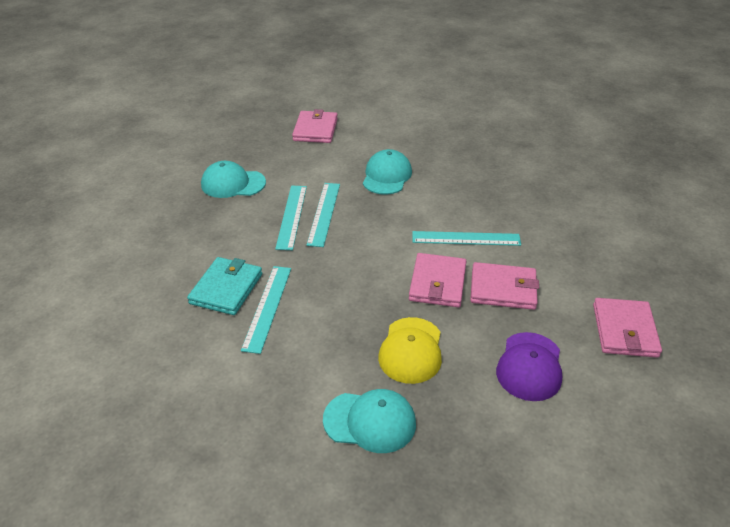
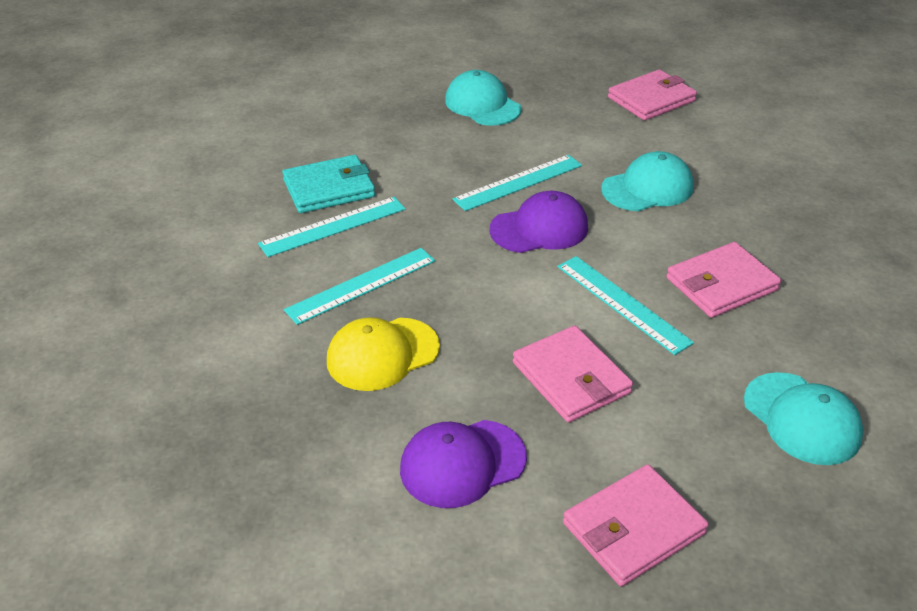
camera: 50 degrees right, 0 degrees up
(291, 216) = (484, 165): turquoise ruler -> turquoise ruler (361, 285)
(370, 421) = (252, 376): turquoise cap -> turquoise cap (802, 418)
(373, 230) = (539, 228): none -> purple cap
(437, 283) = (513, 320): pink wallet -> pink wallet (722, 284)

